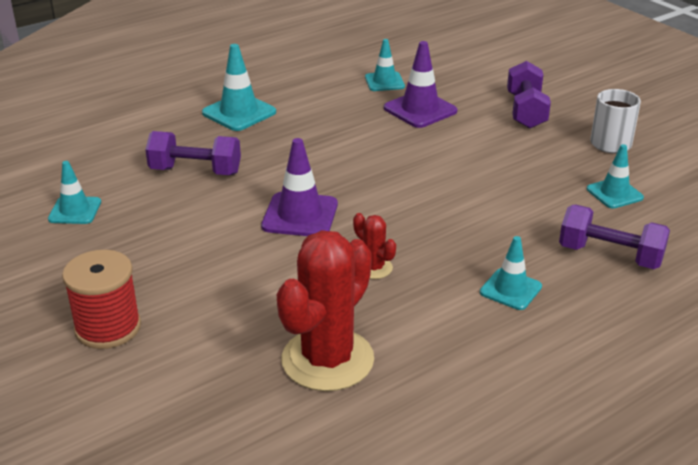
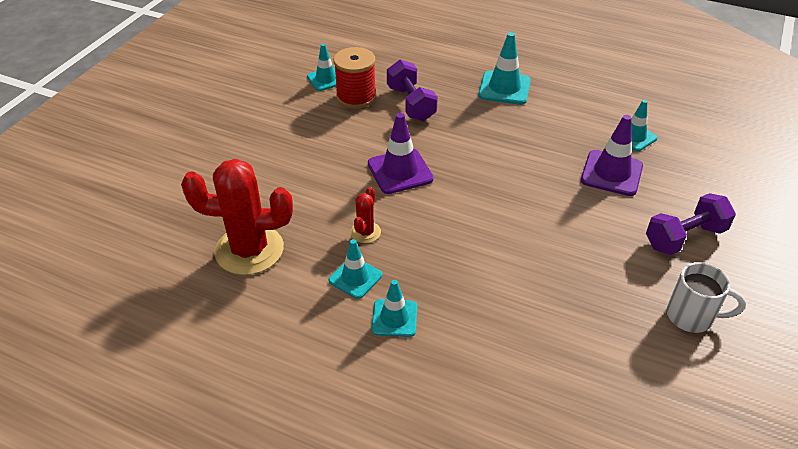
camera: 60 degrees right, 10 degrees up
(108, 327) = (224, 146): red spool -> red spool (356, 97)
(610, 256) = (492, 369): purple dumbbell -> none
(614, 193) = (599, 344): turquoise traffic cone -> turquoise traffic cone (355, 278)

